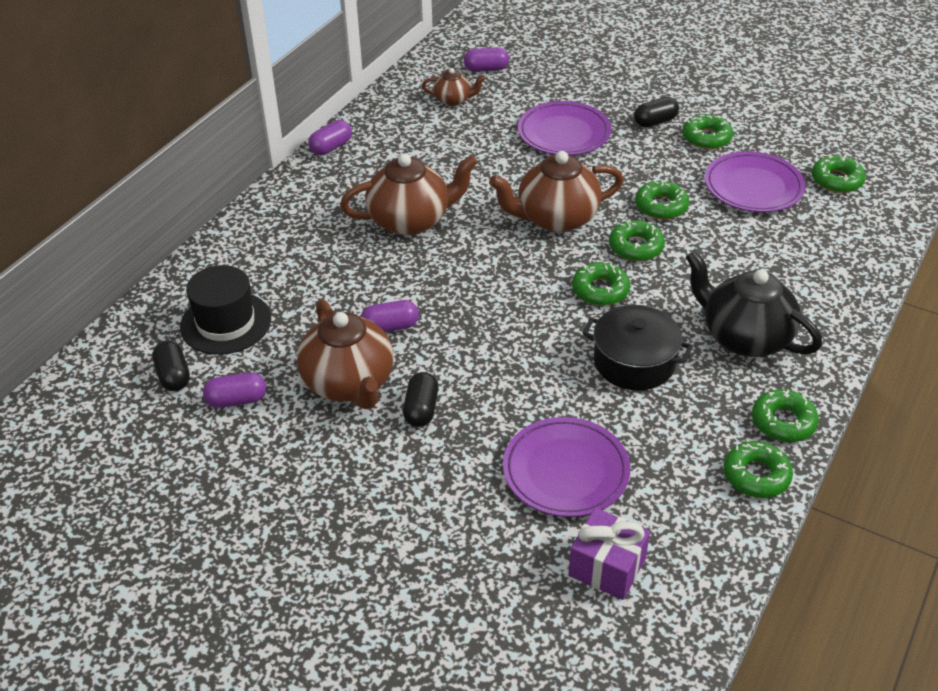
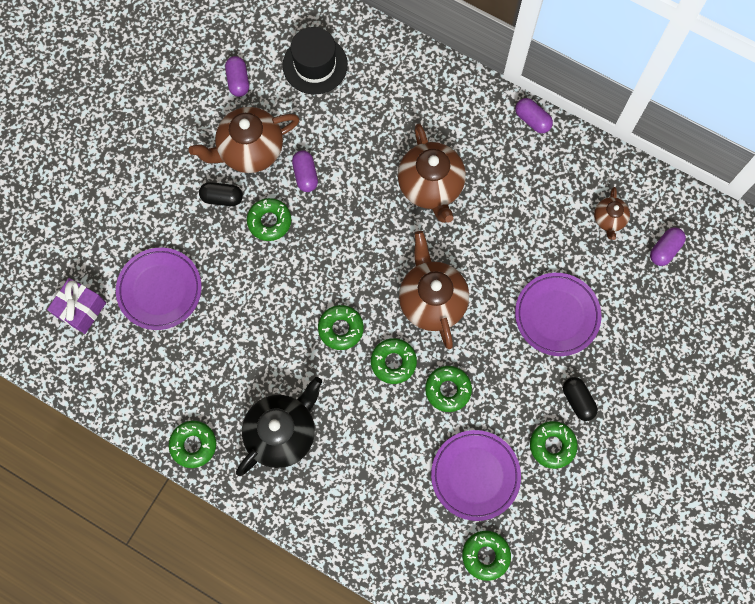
camera: 90 degrees right, 30 degrees up
(173, 376) = (263, 39): black capsule -> none
(486, 69) = (664, 250): purple capsule -> purple capsule turned 45 degrees clockwise
(634, 362) = (260, 346): black pot -> none
(756, 475) = (146, 416): green donut -> green donut (269, 221)

